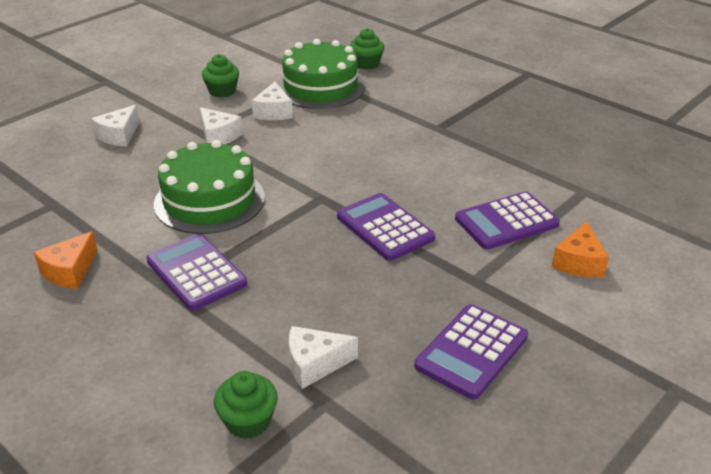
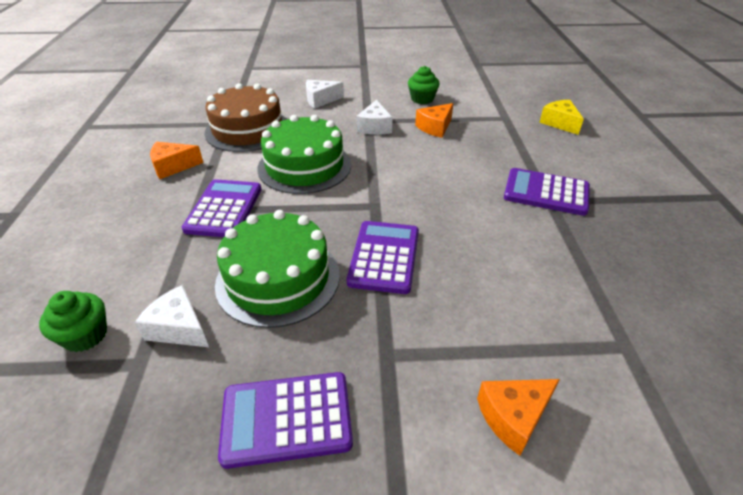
camera: 45 degrees right, 5 degrees up
(89, 199) = (247, 130): none -> brown cake
(273, 112) = (435, 127): white cheese -> orange cheese
(320, 87) = (496, 125): green cake -> green cake (278, 278)
(366, 64) = (559, 123): green cupcake -> yellow cheese
(506, 222) = (495, 321): purple calculator -> purple calculator (546, 192)

